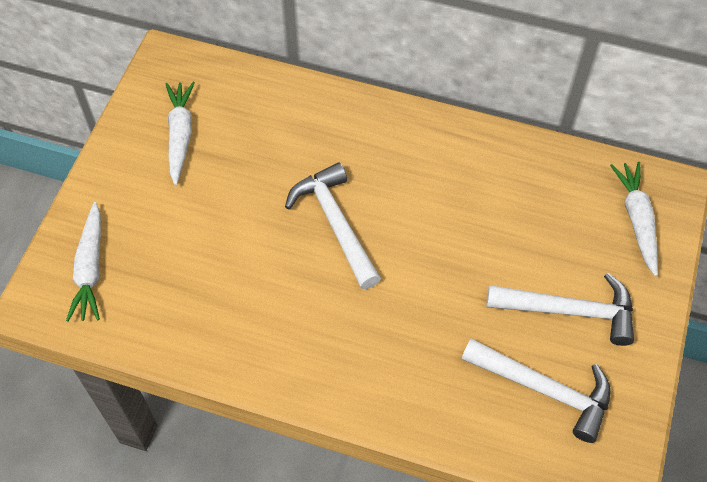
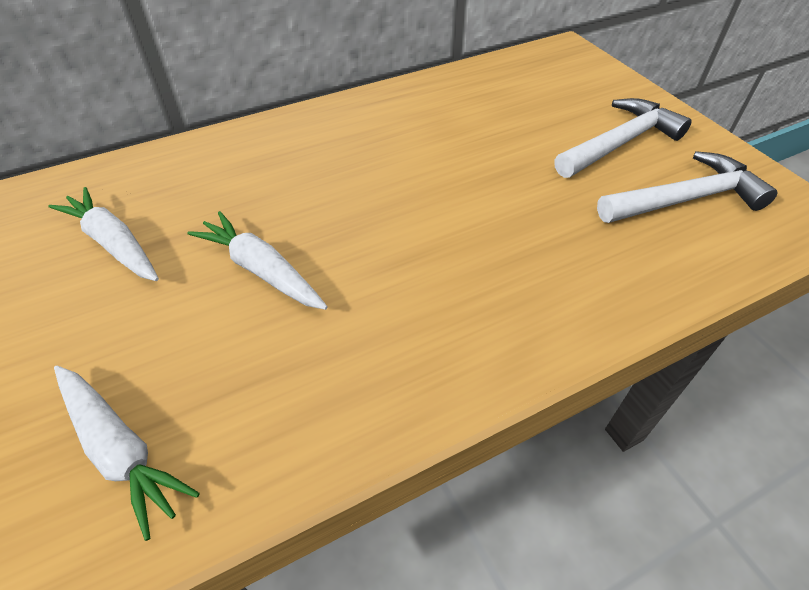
camera: 45 degrees left, 10 degrees down
(336, 224) = (369, 208): white hammer -> none
(637, 220) = (575, 73): white carrot -> white carrot (261, 270)

